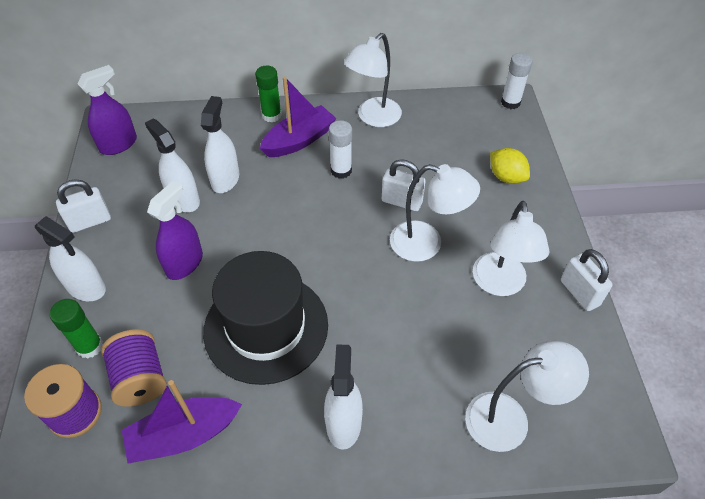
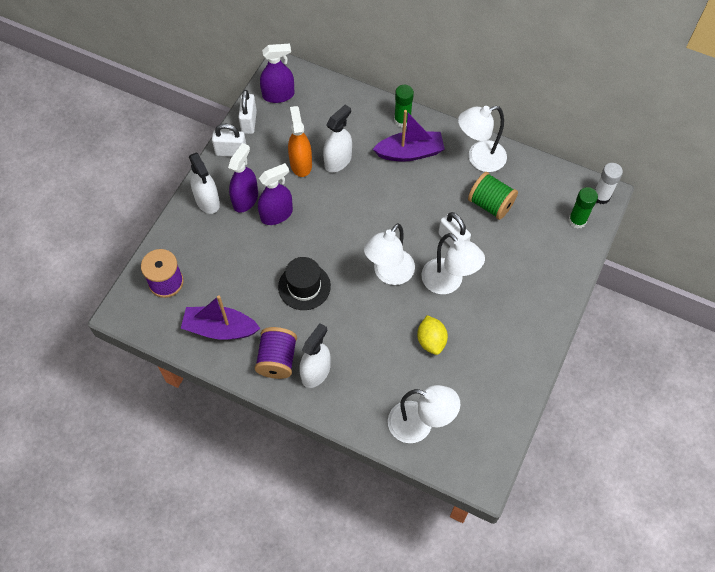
camera: 30 degrees right, 10 degrees up
(90, 346) = (192, 243): green glue stick -> green glue stick (577, 220)
(135, 264) = (245, 199): none -> purple spray bottle
(140, 378) = (212, 280): purple spool -> purple spool (277, 359)
(184, 199) = (301, 164): white spray bottle -> orange spray bottle
(266, 327) = (304, 286): black hat -> black hat, size x0.58
(341, 170) = (425, 194): white glue stick -> none
(414, 152) = (490, 204): none -> green spool
(499, 284) = (478, 338): white lamp -> white lamp (389, 274)
(506, 177) = (546, 259): yellow lemon -> yellow lemon (431, 341)
(579, 293) = (530, 373): white padlock -> white padlock (249, 122)

